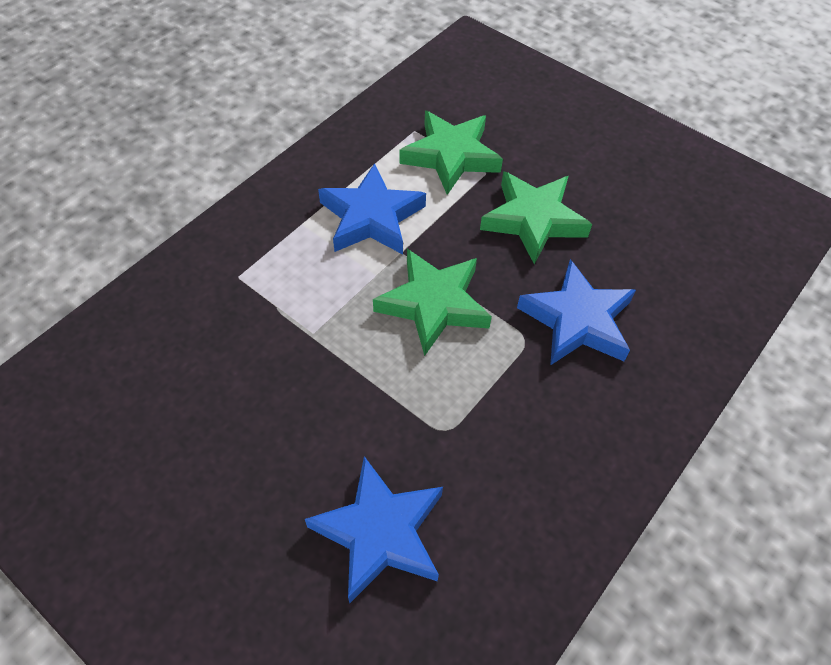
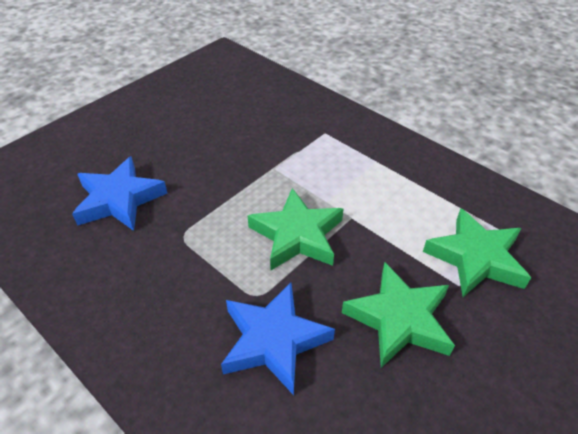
camera: 95 degrees right, 10 degrees down
(371, 217) = (387, 200): blue star -> none

